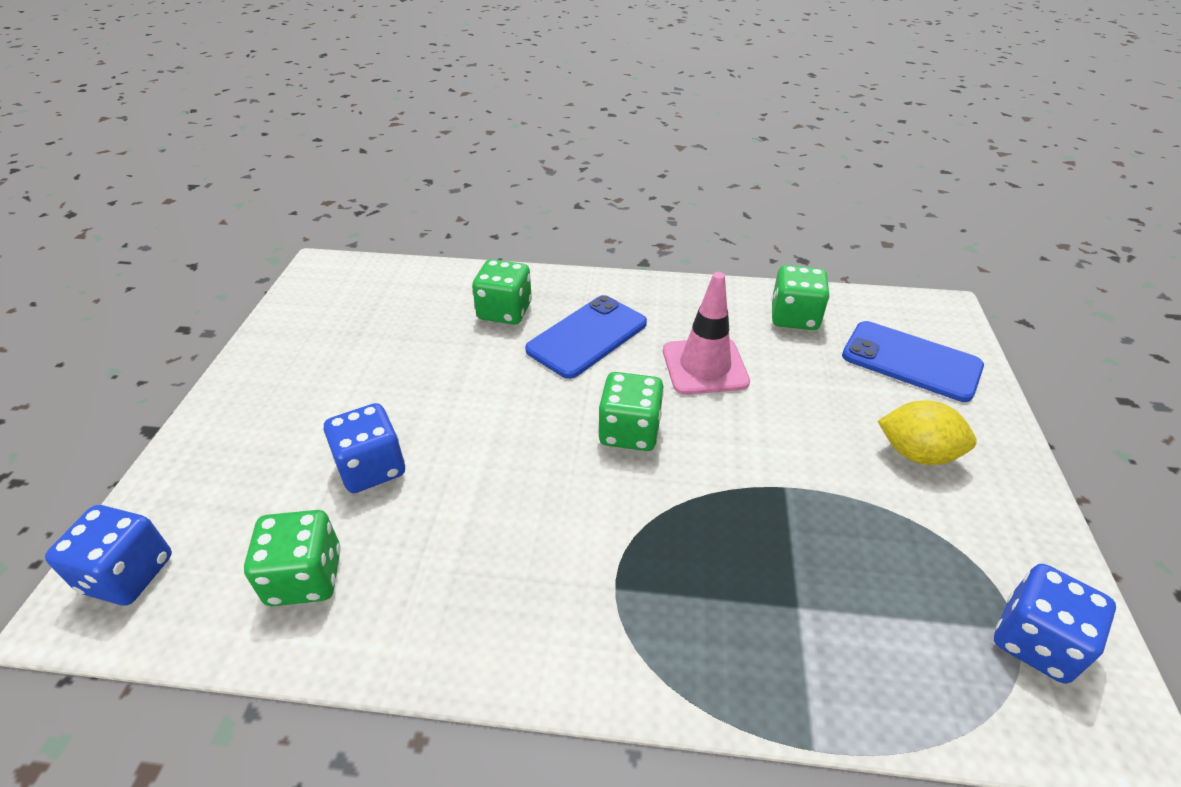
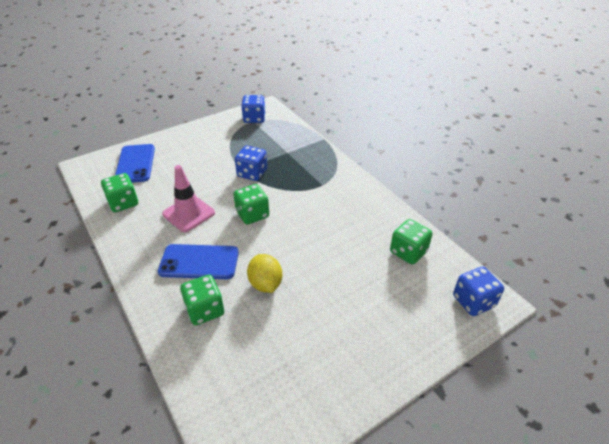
camera: 130 degrees left, 0 degrees up
(371, 468) = (353, 274): blue dice -> blue dice (252, 173)
(916, 453) = (195, 150): yellow lemon -> yellow lemon (265, 284)

